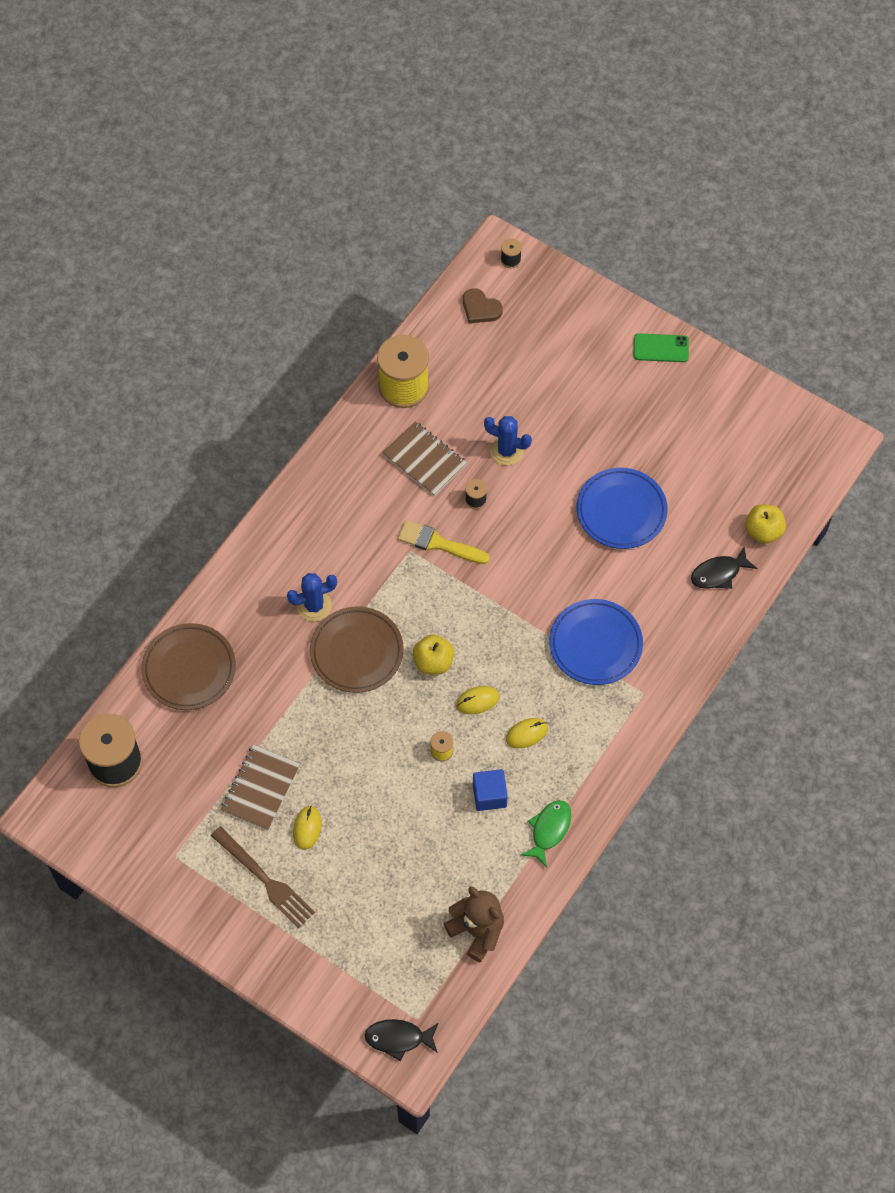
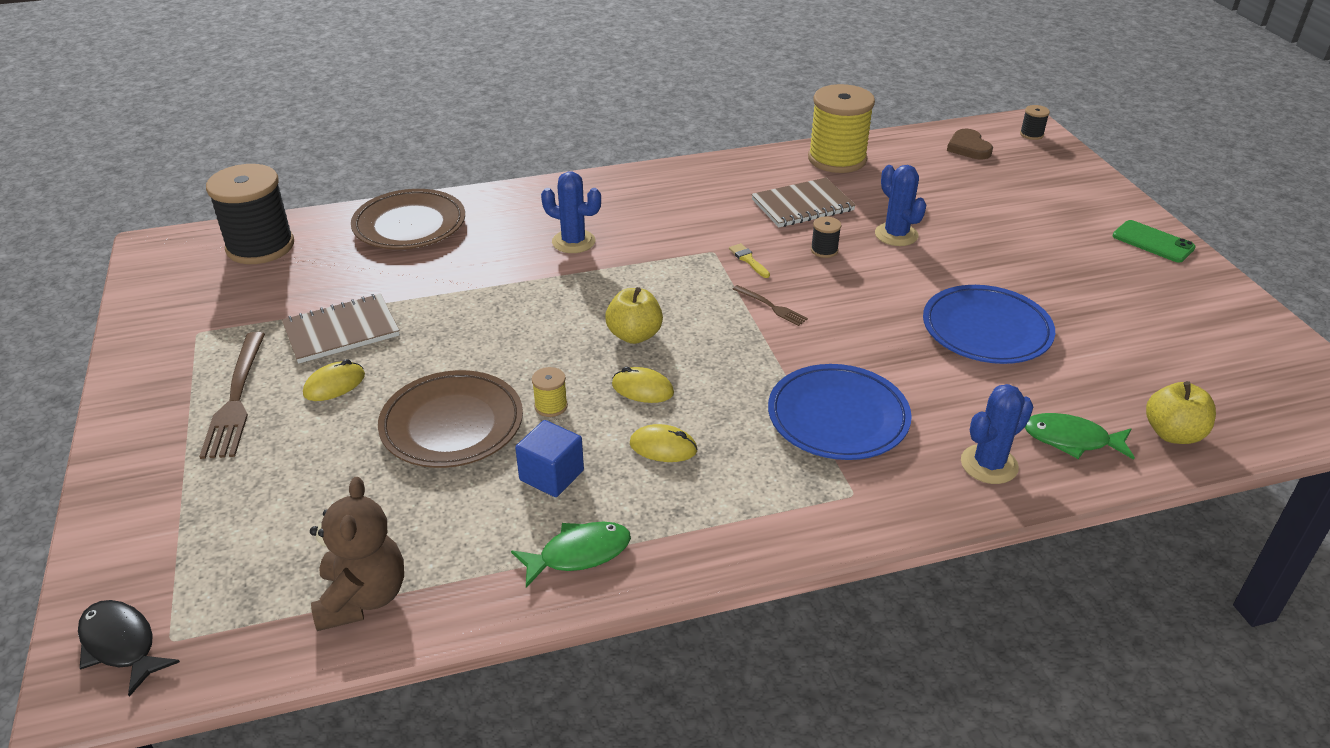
camera: 40 degrees right, 25 degrees down
(356, 652) = (569, 289): brown plate -> brown plate (452, 424)
(424, 460) = (802, 205): brown notebook -> brown notebook turned 75 degrees clockwise
(438, 543) = (748, 260): yellow brush -> yellow brush, size x0.51
(488, 578) = (771, 307): none -> brown fork
(691, 623) = (989, 464): none -> blue cactus
(719, 573) = (1071, 440): black fish -> green fish

